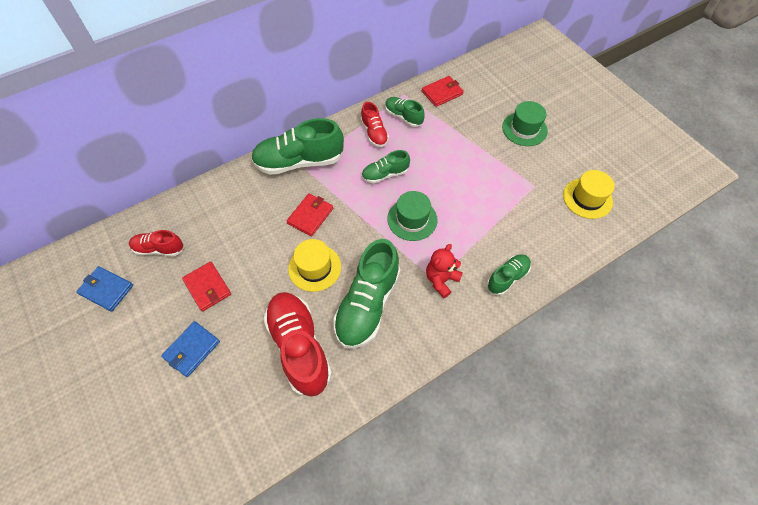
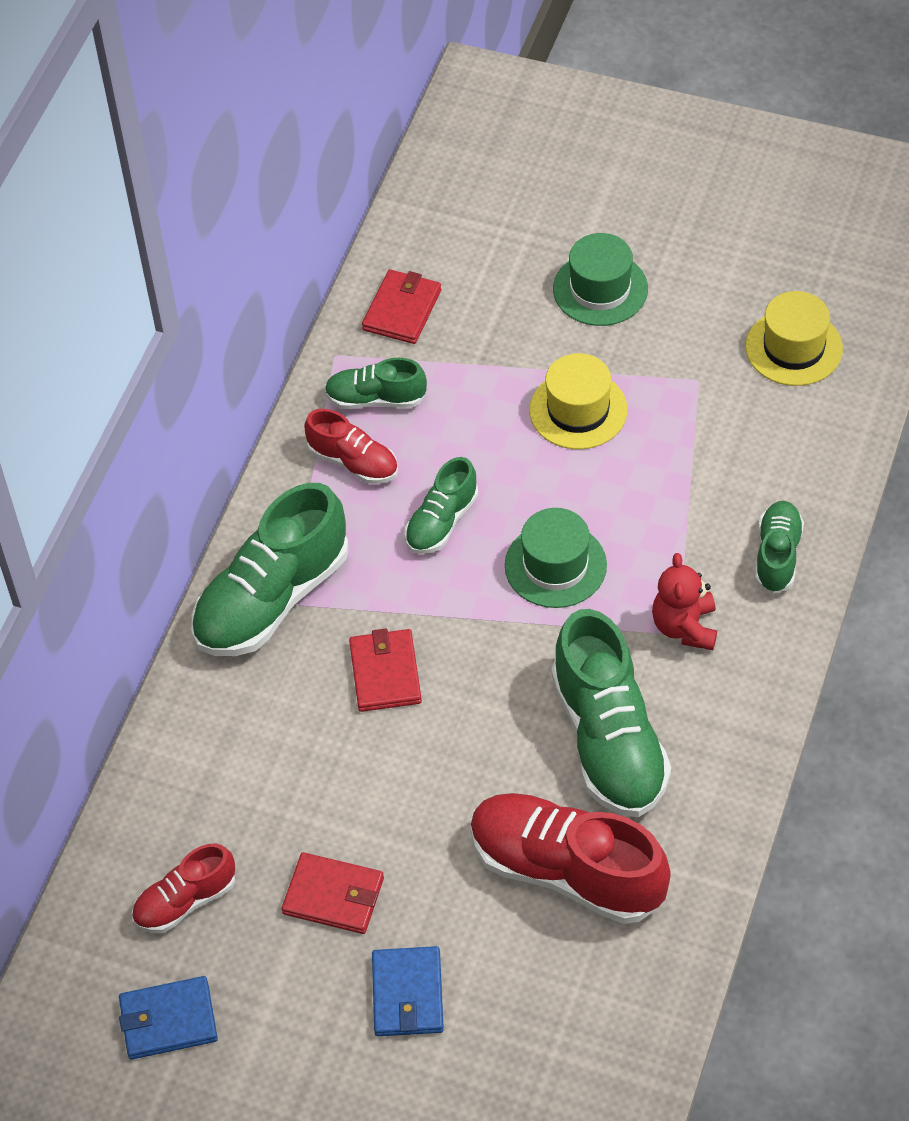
camera: 35 degrees left, 5 degrees down
(314, 267) = (474, 746): yellow hat -> yellow hat (578, 410)

